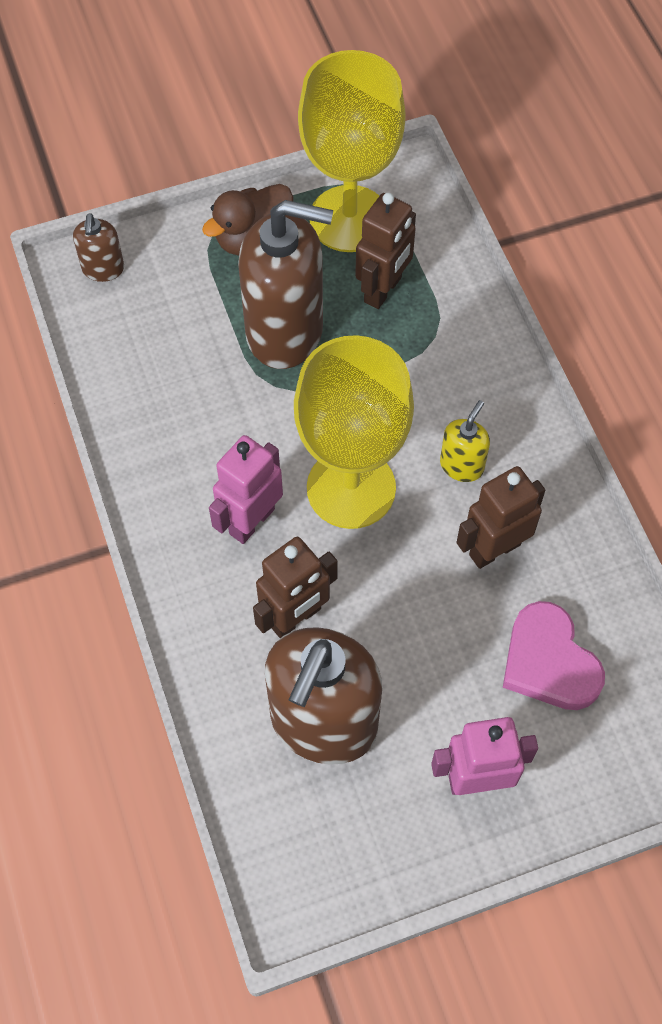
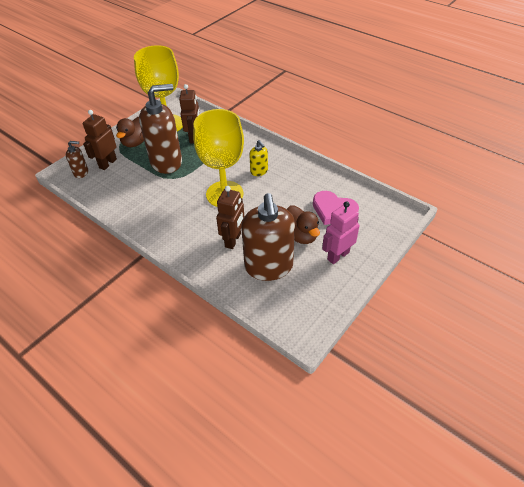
camera: 30 degrees left, 15 degrees down
(103, 269) = (81, 172): brown soap dispenser -> brown soap dispenser turned 60 degrees counterclockwise
(251, 521) = (194, 219): pink robot -> none
(436, 685) = (300, 235): none -> brown duck
(462, 465) = (259, 171): yellow soap dispenser -> yellow soap dispenser turned 150 degrees clockwise
(494, 549) = (289, 188): brown robot -> brown robot (107, 163)

